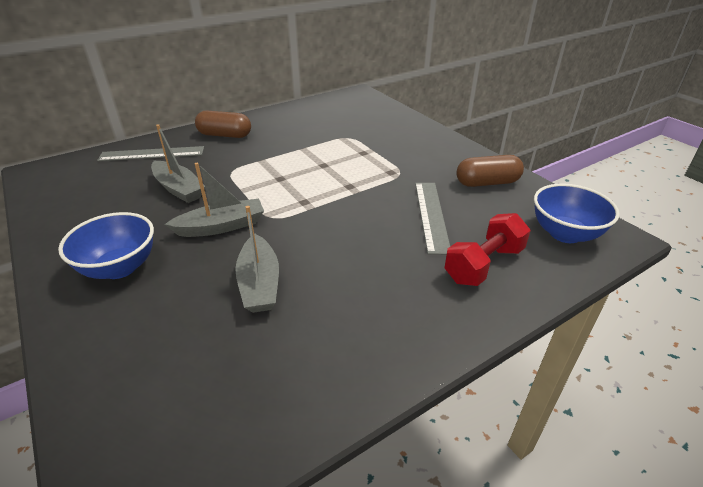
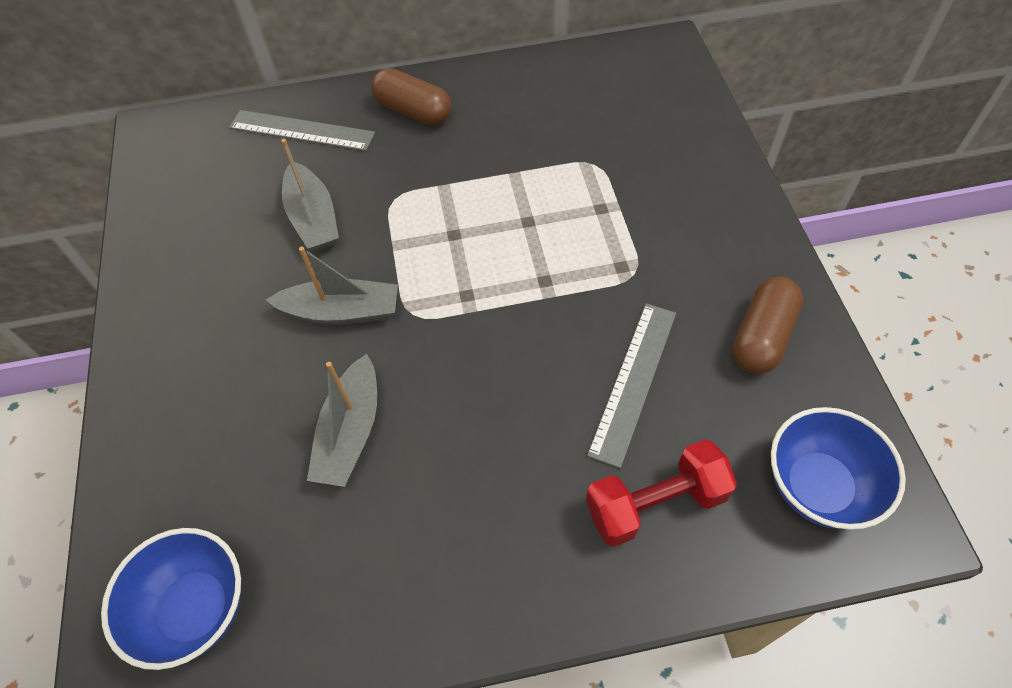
camera: 25 degrees right, 20 degrees up
(119, 267) = (203, 348): blue bowl -> blue bowl (196, 609)
(487, 183) = (762, 337): brown capsule -> brown capsule turned 75 degrees counterclockwise

